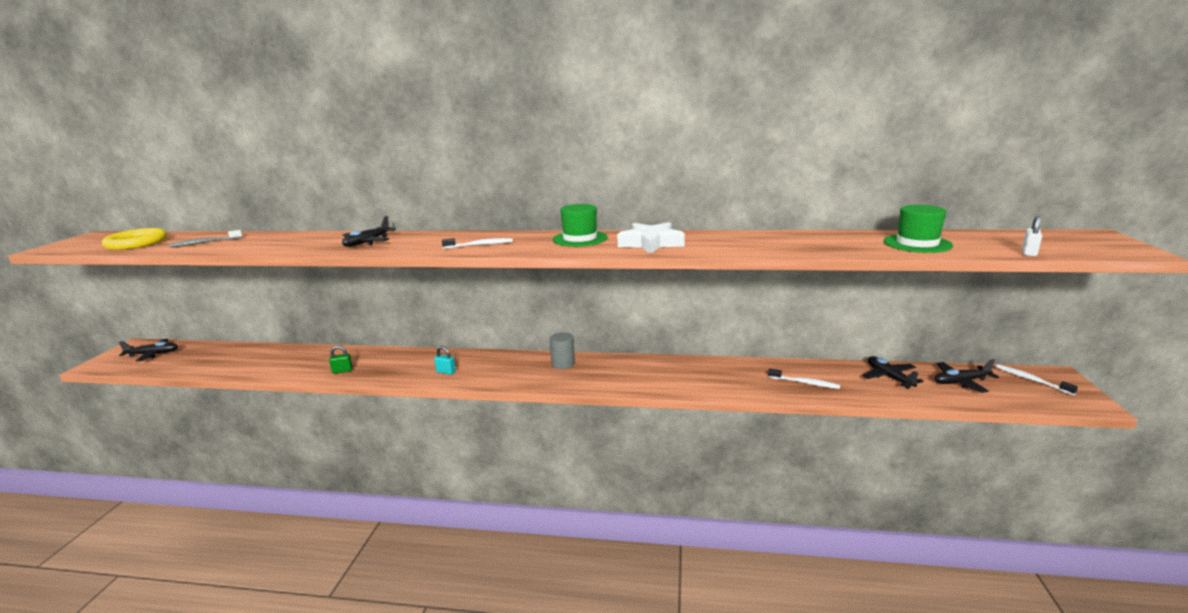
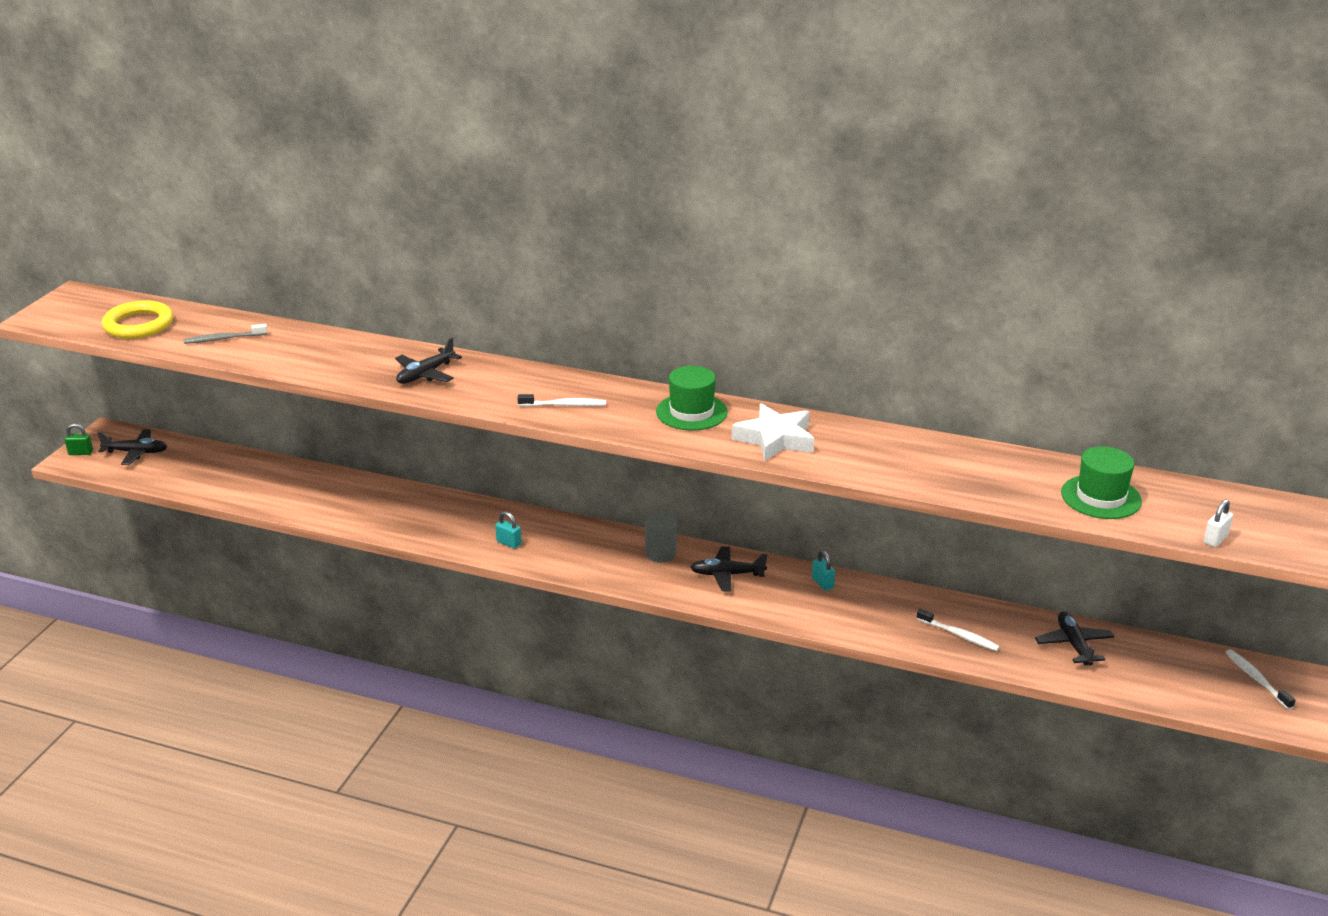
camera: 10 degrees right, 10 degrees up
(342, 371) = (379, 520): green padlock -> green padlock (81, 453)
(688, 365) = (822, 583): none -> turquoise padlock
(961, 382) = (1161, 667): black plane -> black plane (727, 575)

